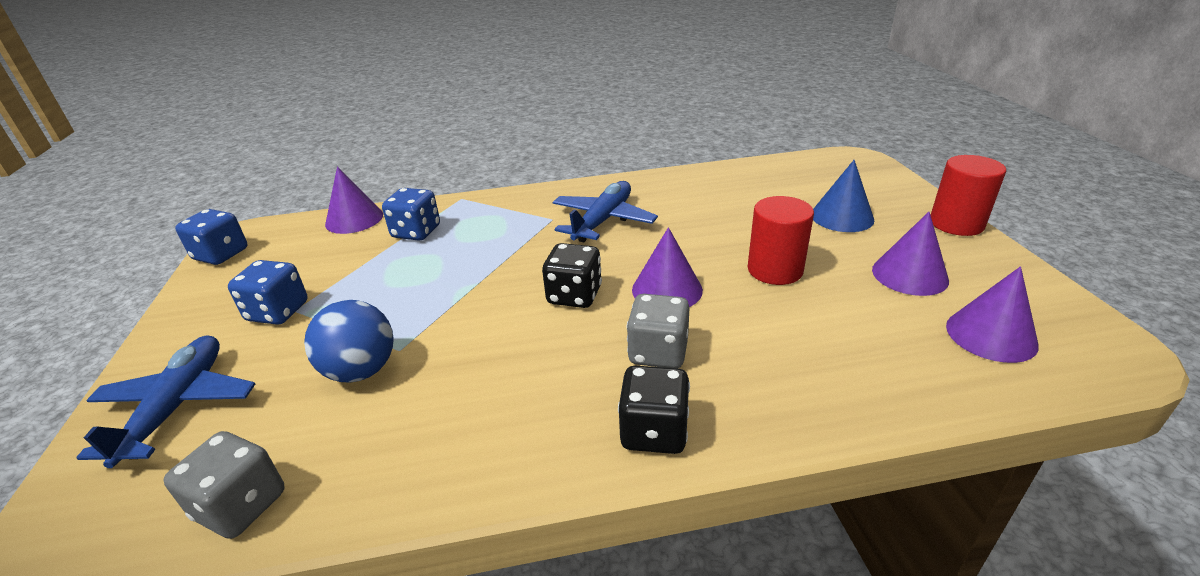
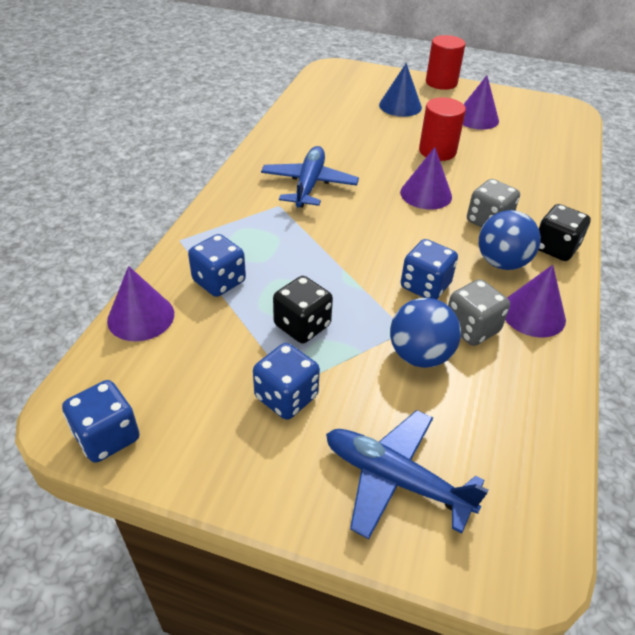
camera: 65 degrees left, 10 degrees up
(241, 505) = (538, 440): grey dice -> grey dice (471, 328)
(483, 340) = (425, 286): none -> blue dice
(574, 295) = (401, 231): black dice -> black dice (302, 325)
(575, 387) = (501, 263): none -> blue ball
(603, 220) = (309, 184): blue plane -> blue plane turned 45 degrees clockwise
(991, 335) = (540, 126): purple cone -> purple cone (533, 314)

